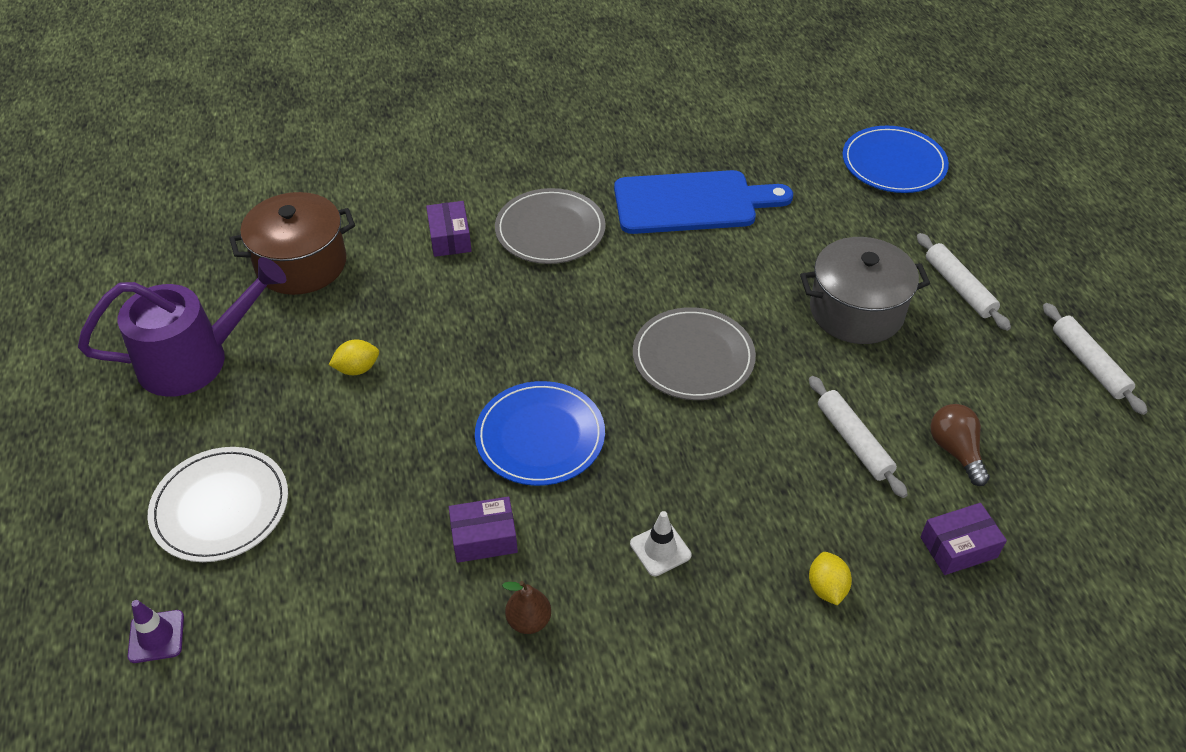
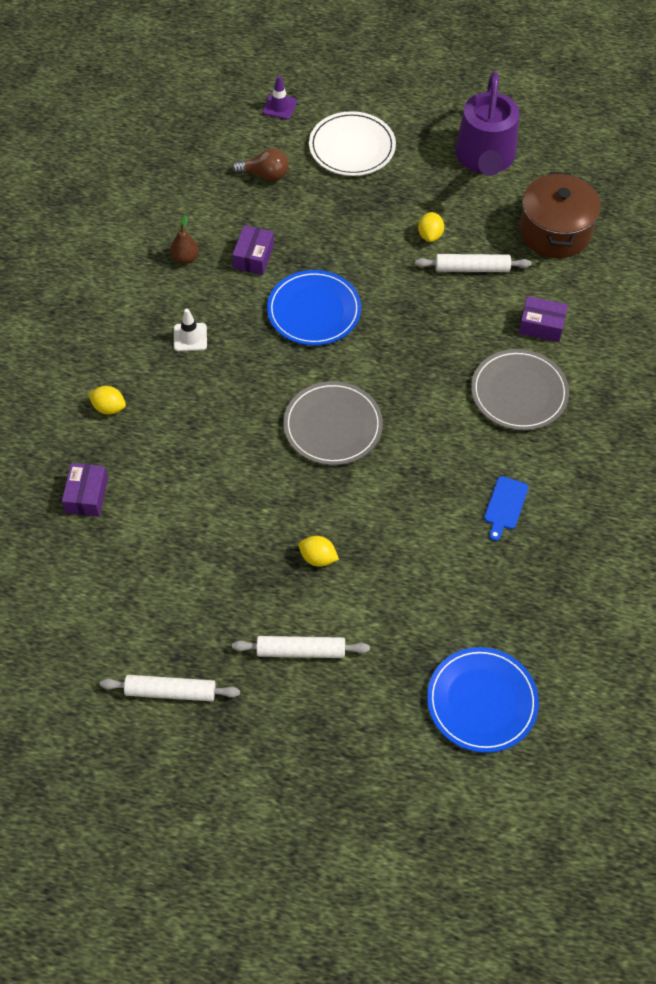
camera: 115 degrees right, 10 degrees up
(692, 203) = (505, 506): blue cutting board -> blue cutting board, size x0.43
(854, 441) = (201, 484): white rolling pin -> white rolling pin (472, 268)
(856, 311) = (318, 558): grey pot -> yellow lemon
(955, 451) = (155, 542): brown light bulb -> brown light bulb (265, 175)

